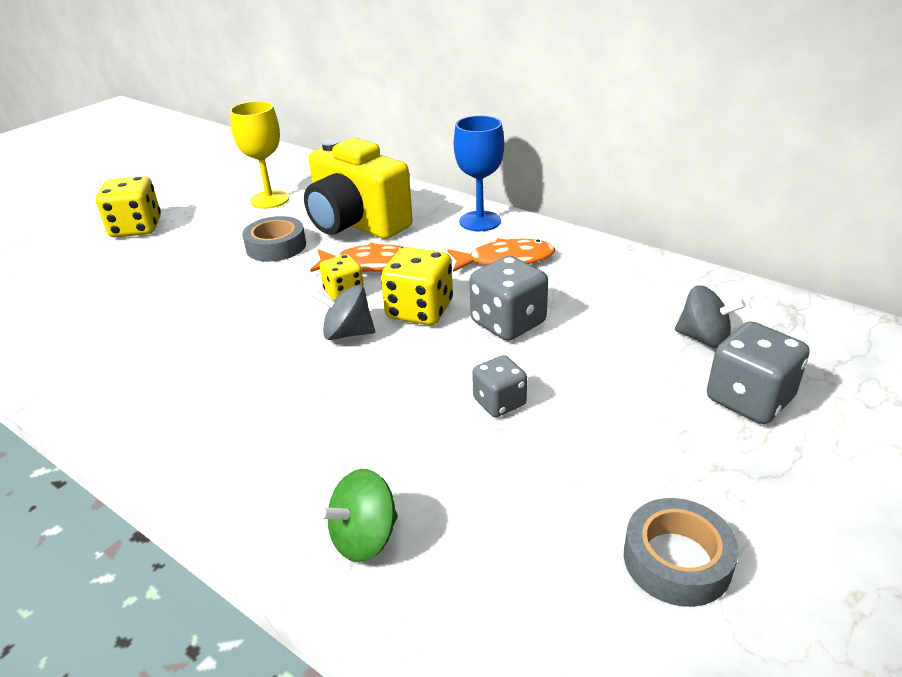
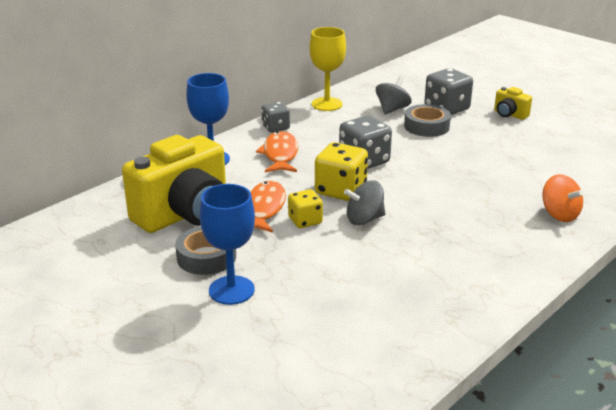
camera: 85 degrees left, 5 degrees down
(136, 228) = (107, 360): yellow dice -> none
(216, 266) = (231, 290): none -> blue goblet
(269, 200) = (92, 266): yellow goblet -> yellow goblet (327, 104)
(347, 333) = (364, 219): grey spinning top -> grey spinning top turned 60 degrees clockwise
(364, 538) = (559, 214): green spinning top -> orange spinning top
(499, 402) = (447, 170): grey dice -> grey dice (275, 128)
(677, 560) = (556, 141): grey tape -> grey tape (426, 126)
(777, 488) = (509, 115): none -> yellow camera

